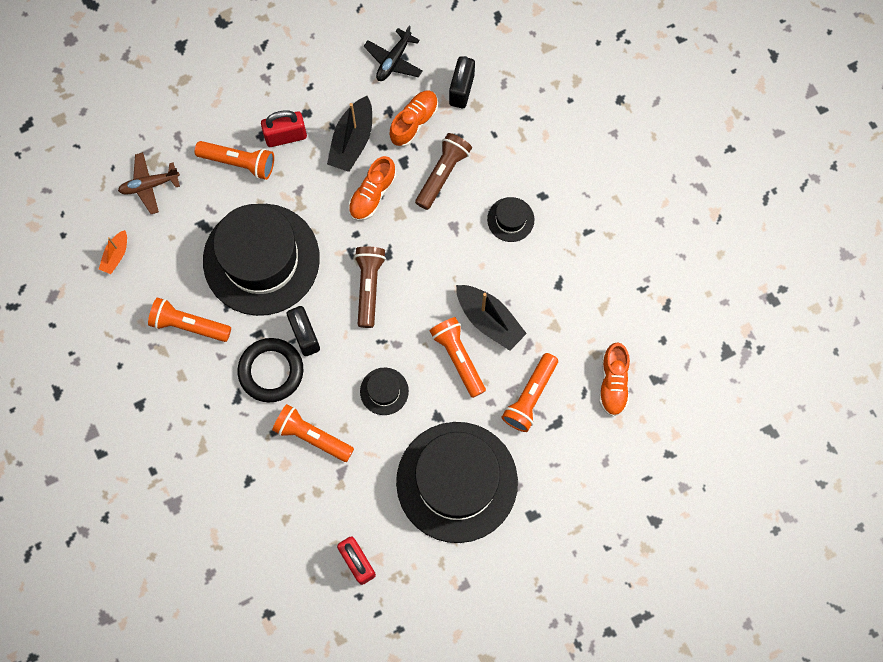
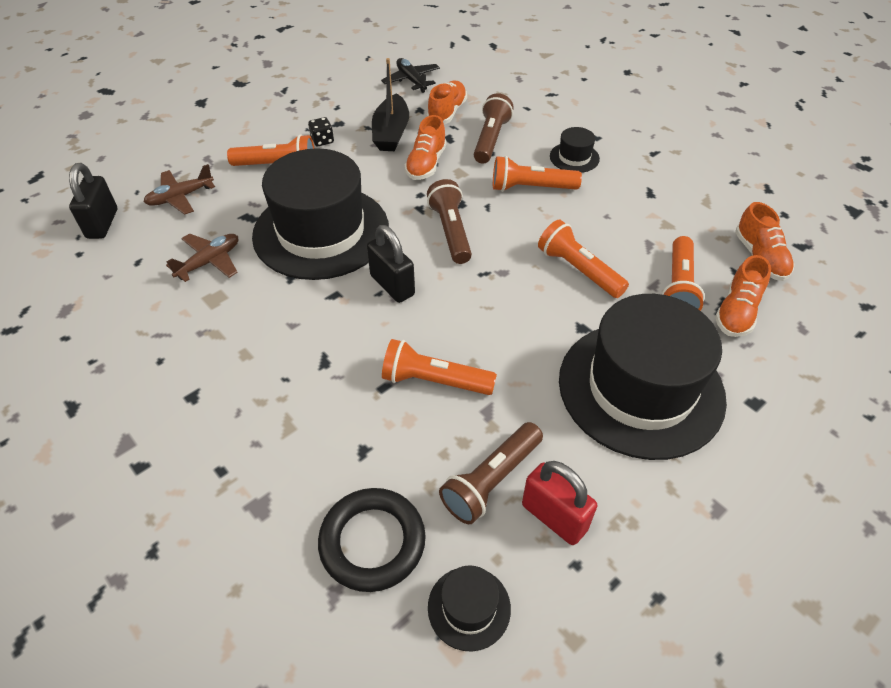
camera: 15 degrees left, 25 degrees down
(116, 255) = (146, 259): orange boat -> none
(165, 272) = (209, 262): none -> brown plane
(189, 325) = (246, 303): orange flashlight -> orange flashlight (531, 188)
(271, 371) = (361, 326): black ring -> black ring (372, 542)
(286, 136) = (322, 140): red padlock -> black dice
(326, 526) = (491, 480): none -> brown flashlight
(384, 391) = (507, 317): black hat -> black hat (469, 607)
(394, 60) = (411, 80): black plane -> black plane turned 135 degrees clockwise
(461, 90) = (482, 87): black padlock -> black padlock (102, 224)
(489, 320) = (595, 233): black boat -> none
(563, 433) = (737, 312): none -> orange shoe

